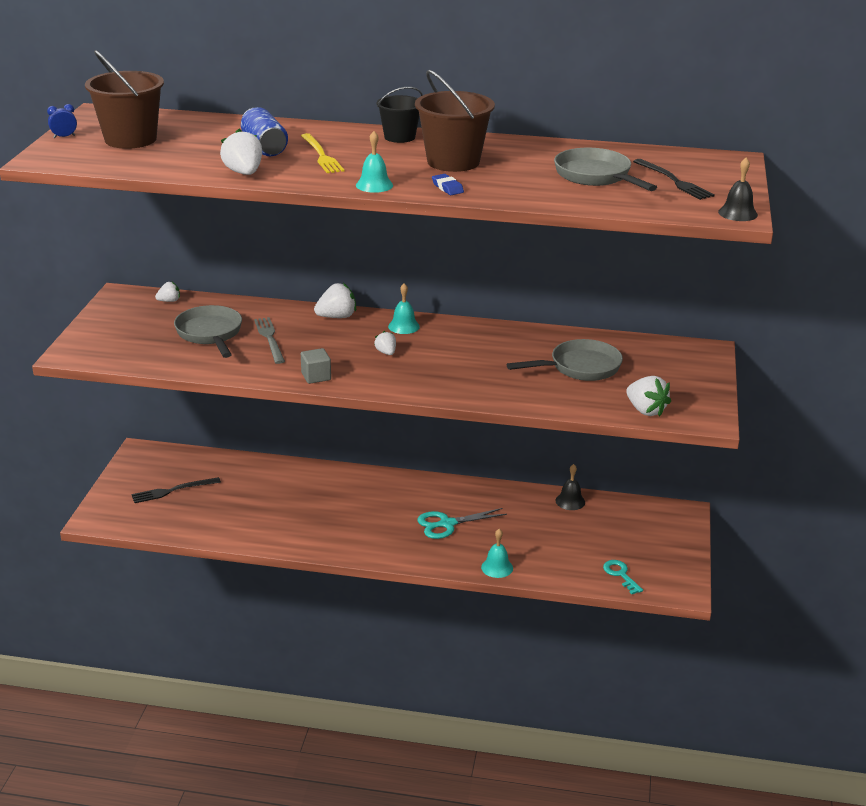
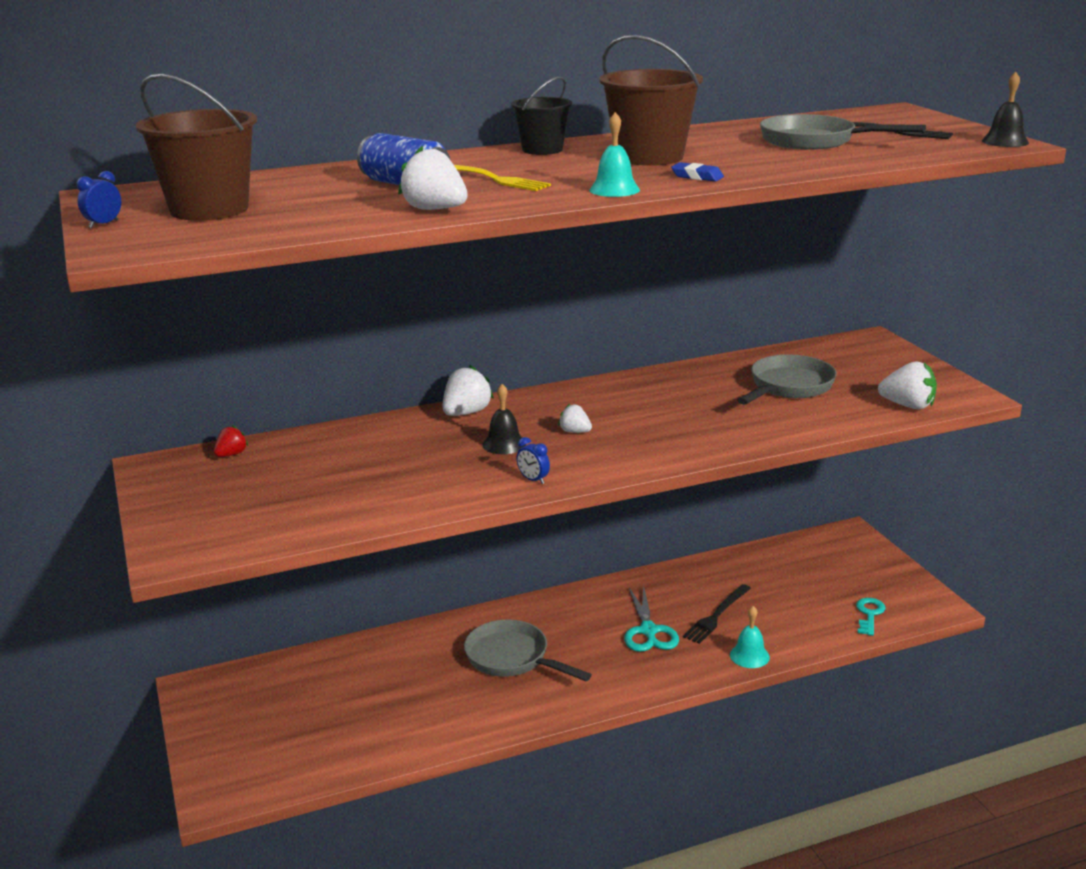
camera: 30 degrees left, 5 degrees down
(169, 301) = (231, 454): white strawberry -> red strawberry
(173, 490) = (288, 718): black fork -> black fork (717, 615)
(210, 334) = (337, 475): grey pan -> grey pan (512, 658)
(270, 339) = (420, 458): grey fork -> none
(316, 376) = (533, 480): grey cube -> blue clock
(403, 326) = (554, 401): turquoise bell -> none
(447, 524) = (648, 631): turquoise scissors -> turquoise scissors turned 45 degrees counterclockwise
(570, 501) = (739, 561): black bell -> black bell (504, 444)
(620, 575) = (869, 614): turquoise key -> turquoise key turned 75 degrees clockwise

